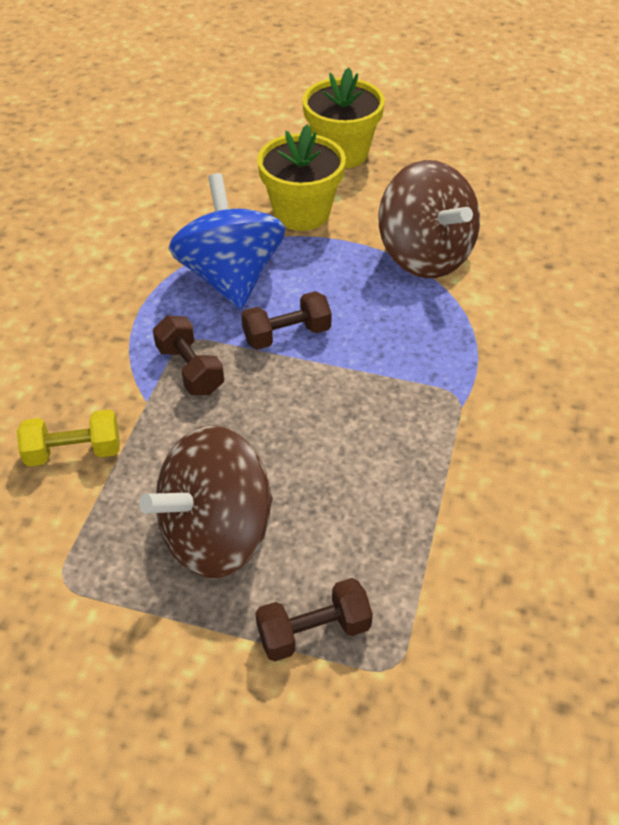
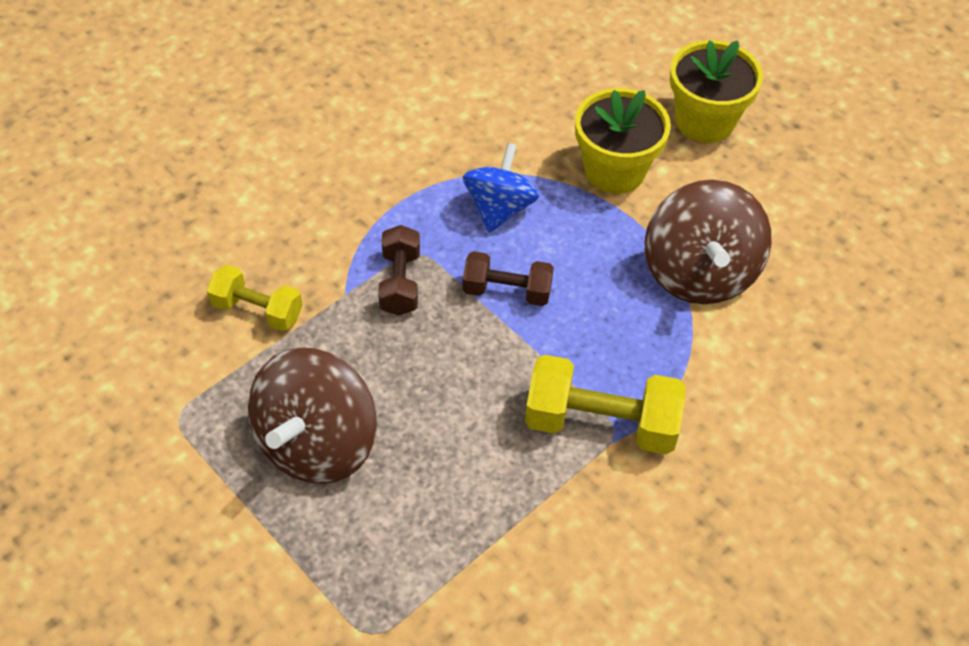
camera: 30 degrees right, 5 degrees up
(217, 534) = (317, 443): brown spinning top -> brown spinning top turned 60 degrees counterclockwise
(231, 277) = (499, 208): blue spinning top -> blue spinning top, size x0.65
(313, 631) = (332, 568): brown dumbbell -> none
(442, 395) = (601, 423): none -> yellow dumbbell

